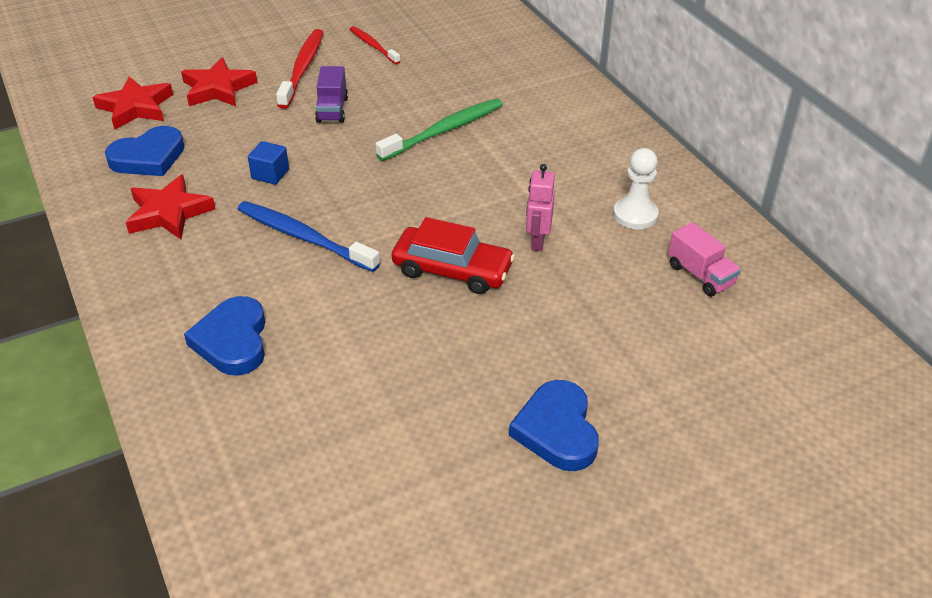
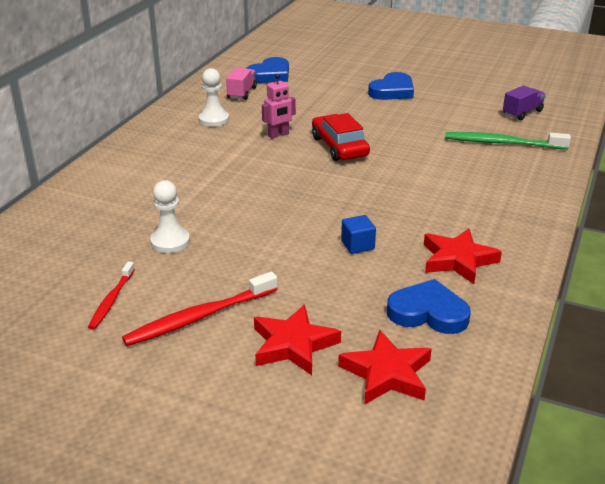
camera: 130 degrees left, 10 degrees down
(232, 341) = (493, 177): blue heart -> blue heart (270, 75)
(304, 237) = (391, 199): blue toothbrush -> none
(332, 110) = (243, 264): purple truck -> purple truck (522, 113)
(413, 92) = (170, 242): none -> white pawn
(444, 130) = (207, 206): green toothbrush -> green toothbrush (502, 143)

